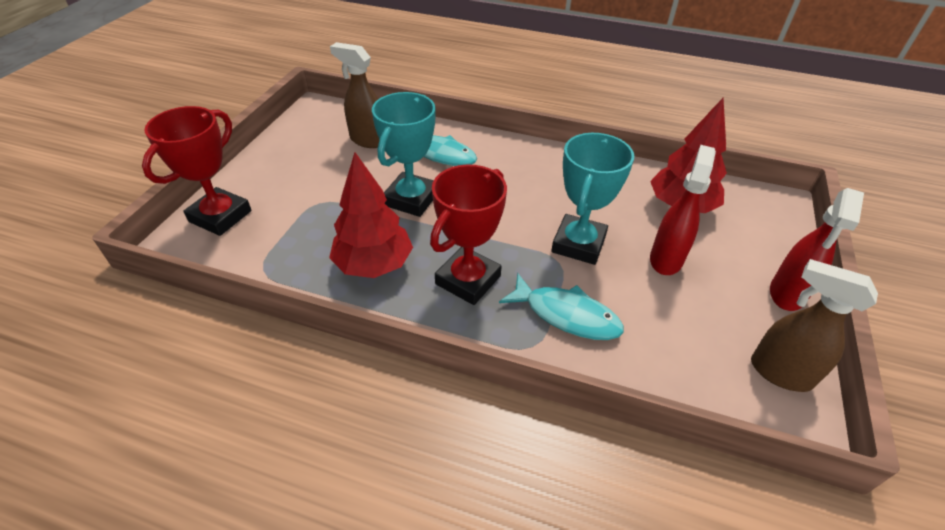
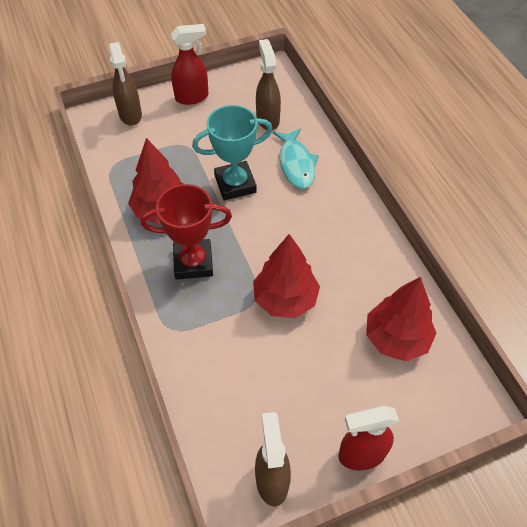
camera: 50 degrees right, 10 degrees up
(220, 216) = (130, 115): red trophy -> brown spray bottle
(566, 315) = (212, 331): turquoise fish -> none
(578, 244) = (285, 299): turquoise trophy -> red tree
(666, 259) = (322, 359): red spray bottle -> red spray bottle (192, 97)

